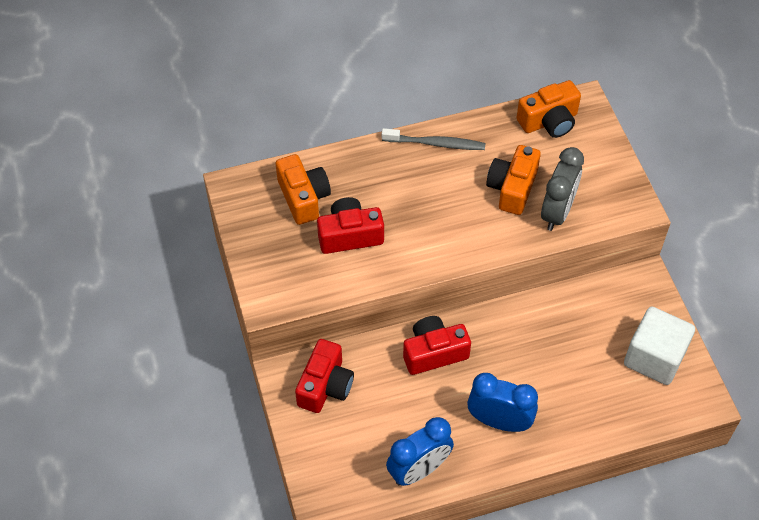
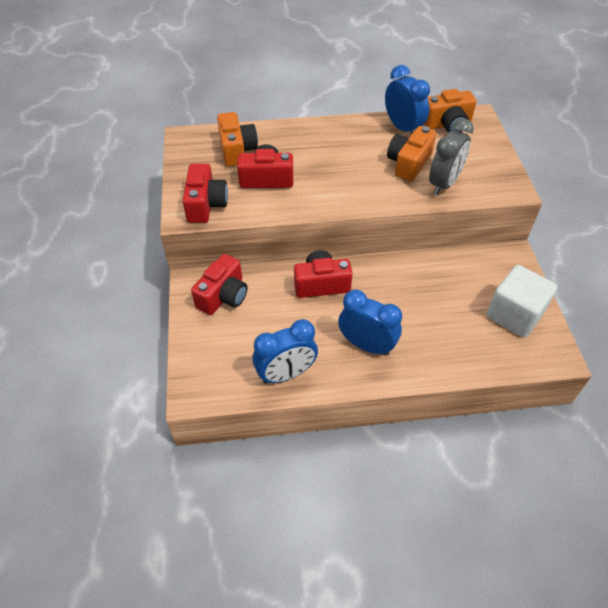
camera: 10 degrees right, 5 degrees down
(288, 283) = (206, 204): none -> red camera
(436, 144) = (352, 128): grey toothbrush -> none
(496, 134) = (402, 128): none -> blue clock

